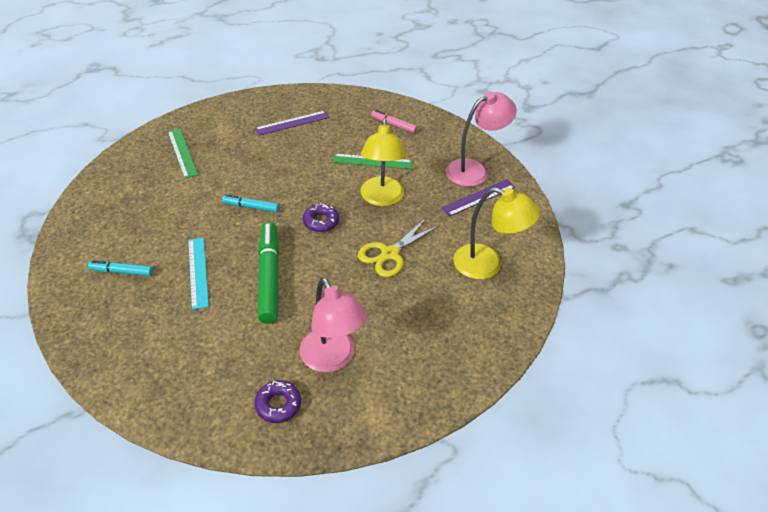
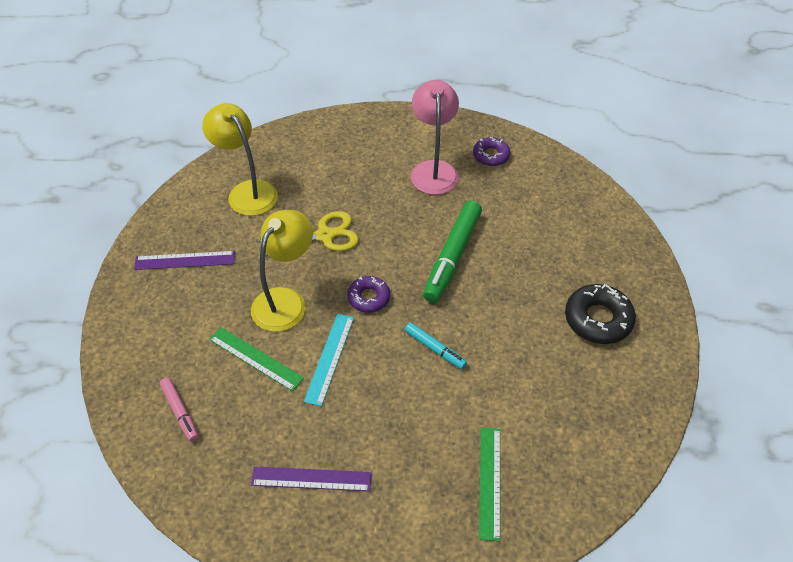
camera: 150 degrees left, 5 degrees up
(121, 272) = (598, 319): turquoise marker -> black donut
(198, 272) = (520, 289): turquoise ruler -> turquoise ruler (329, 358)
(474, 170) = (153, 296): pink lamp -> none

